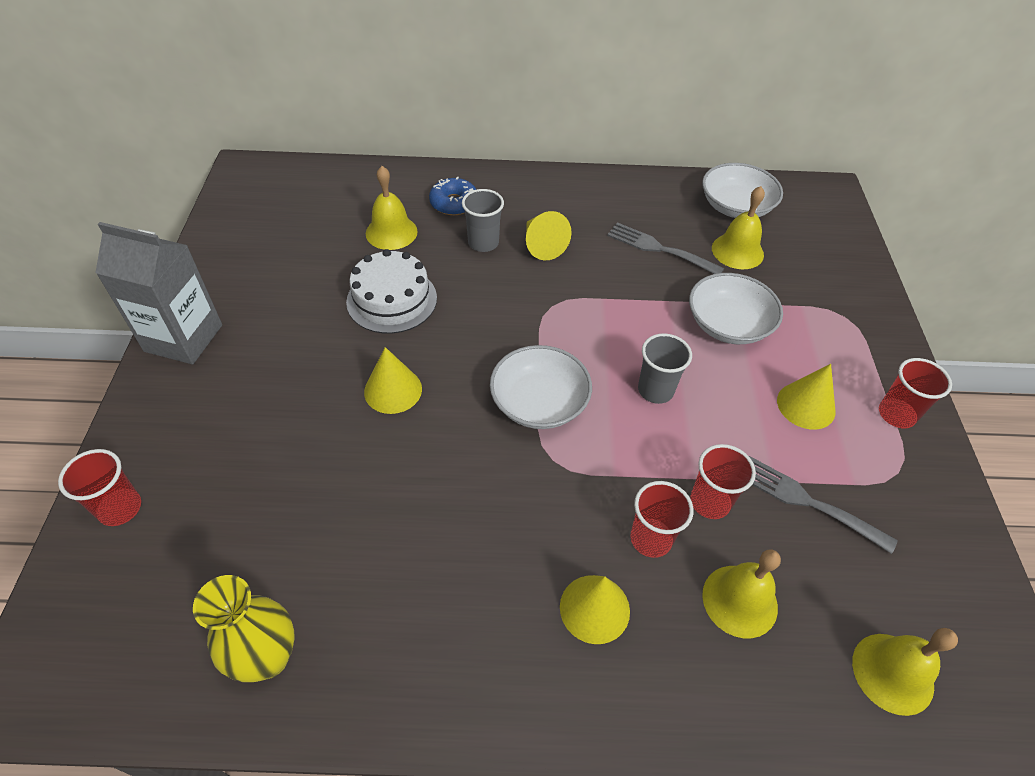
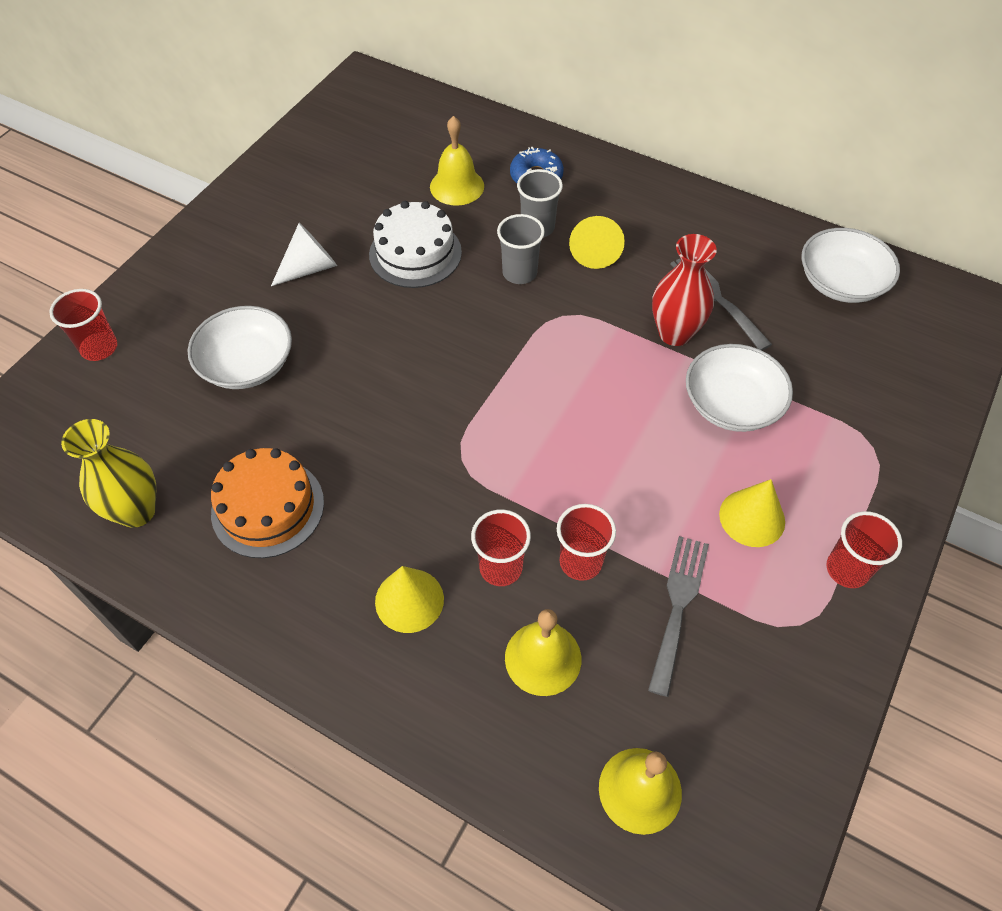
camera: 30 degrees right, 5 degrees up
(183, 338) = (222, 223): grey carton -> none
(300, 347) = (310, 268): none -> white cone
(393, 390) = (363, 338): yellow cone -> none
(404, 587) = (268, 507): none -> orange cake
(539, 402) = (485, 403): white bowl -> white bowl (247, 364)
(648, 287) = (674, 333): none -> red vase
(655, 390) = (605, 437): grey cup -> grey cup (519, 273)
(737, 251) = (803, 332): yellow bell -> none
(806, 501) = (678, 606): grey fork -> grey fork turned 45 degrees clockwise

